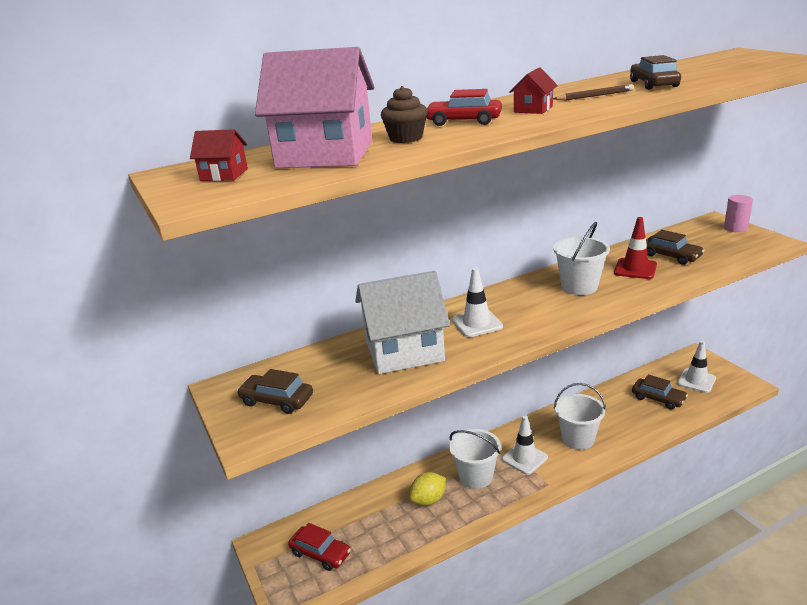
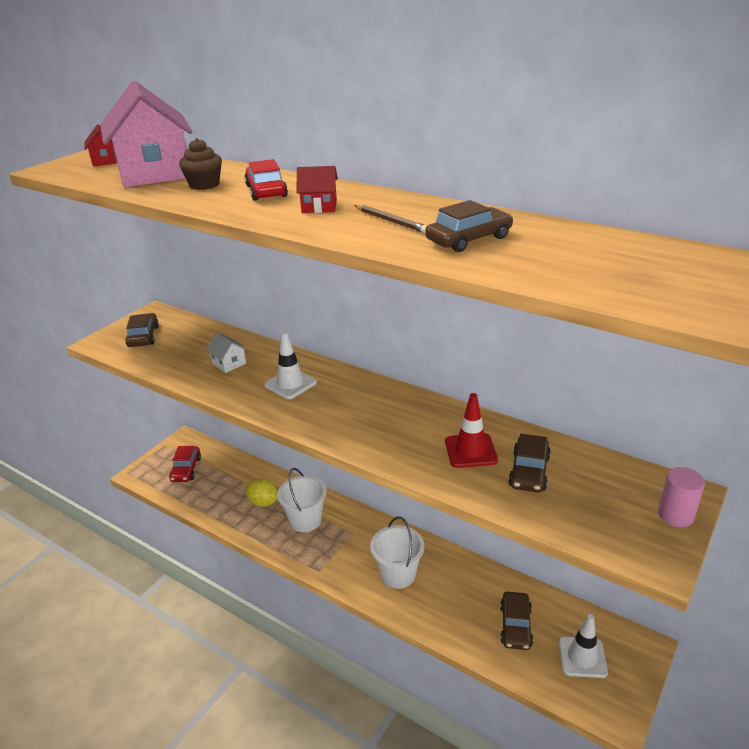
camera: 60 degrees right, 5 degrees up
(404, 351) = (229, 363): white house -> white house, size x0.43
(524, 458) = (347, 544): white traffic cone -> none
(579, 286) = (400, 422): white bucket -> none

